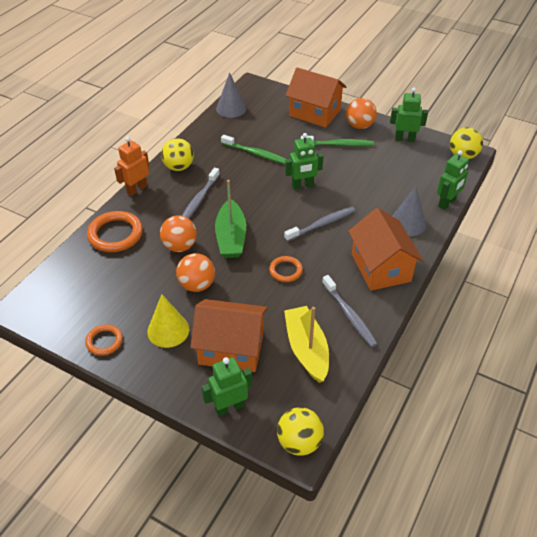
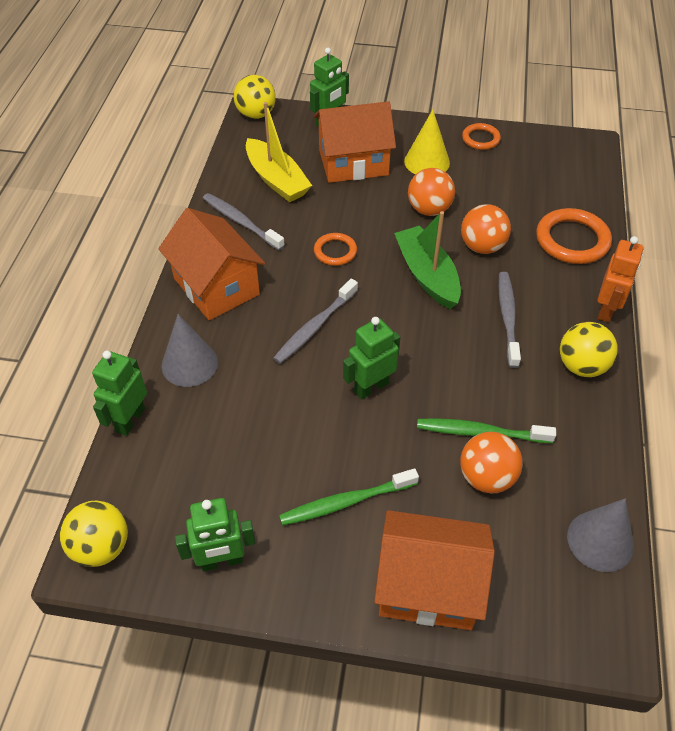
camera: 160 degrees right, 5 degrees up
(359, 126) = (322, 573): orange ball -> orange ball (486, 477)

